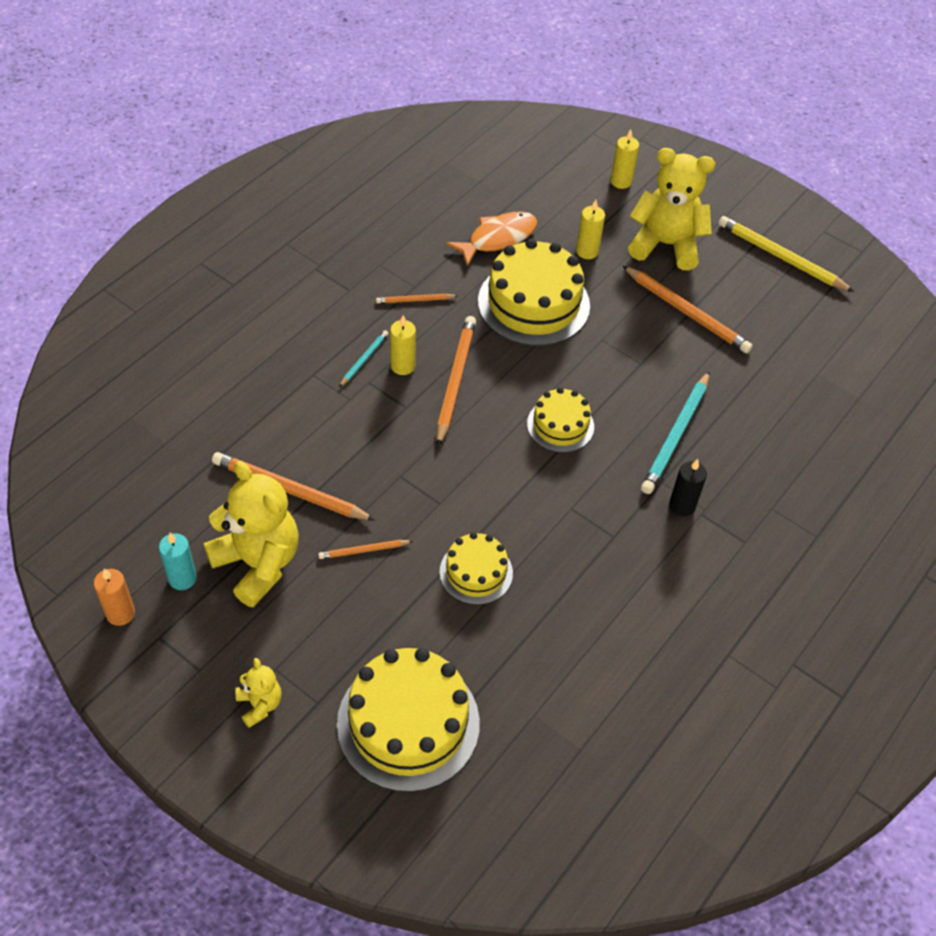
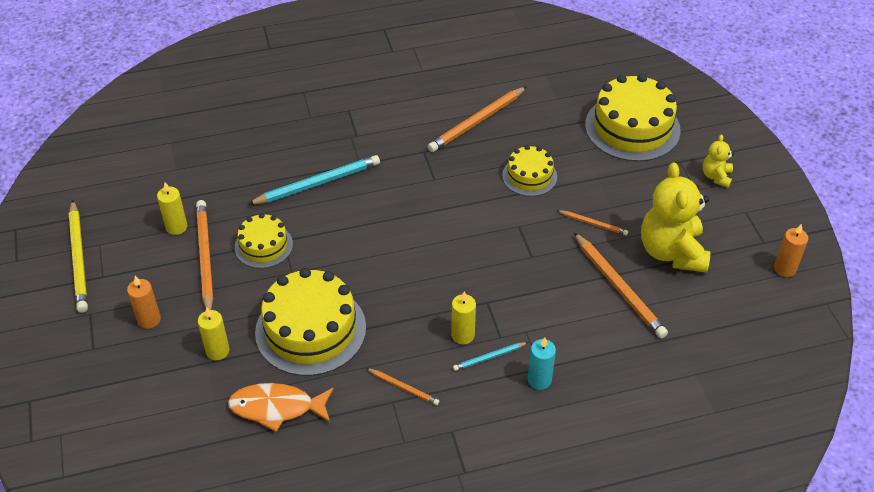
camera: 140 degrees left, 5 degrees down
(182, 578) = (730, 269): turquoise candle -> turquoise candle (539, 380)
(455, 381) = (432, 301): orange pencil -> orange pencil (477, 121)
(560, 425) = (388, 230): yellow cake -> yellow cake (263, 246)
(621, 181) = (107, 403): yellow candle -> yellow candle (176, 227)
(665, 245) = (149, 320): yellow teddy bear -> orange candle
(682, 506) = (363, 145): black candle -> none

